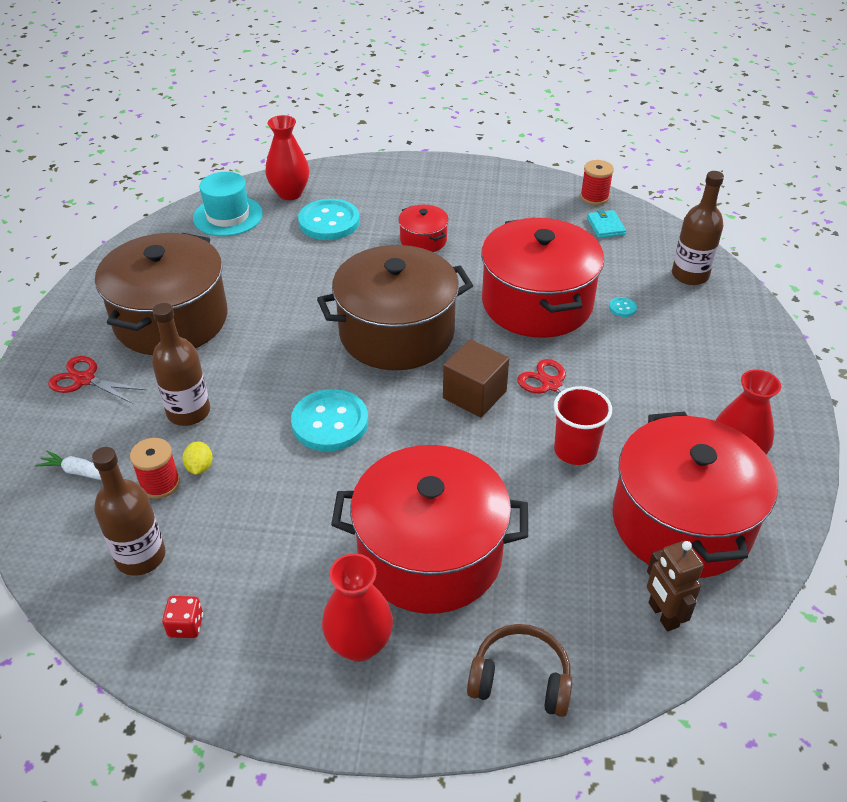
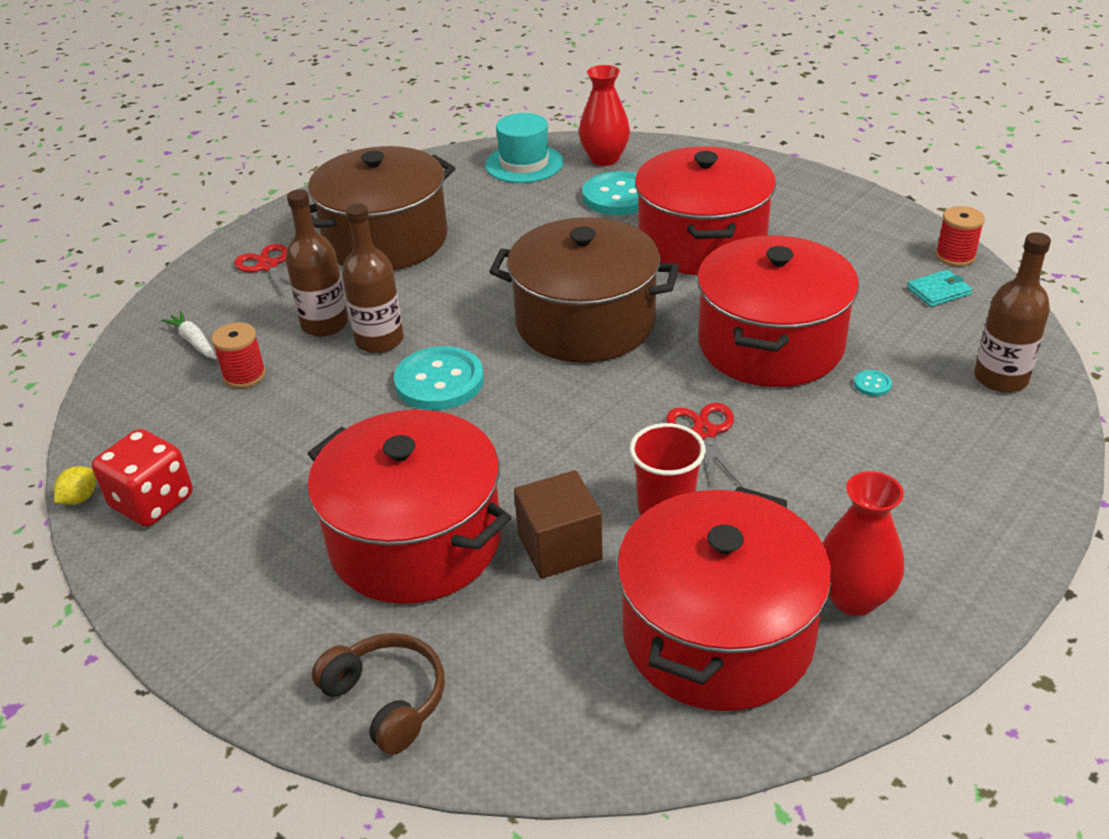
camera: 35 degrees right, 5 degrees down
(140, 556) = (173, 429): brown bottle -> brown bottle (379, 340)
(186, 625) = (152, 502): red dice -> red dice, size x1.92
(199, 467) = (289, 375): yellow lemon -> yellow lemon (80, 498)
(359, 644) = (274, 589): red vase -> none
(423, 240) = (702, 242): red pot -> red pot, size x2.20
(474, 395) = (608, 411): brown cube -> brown cube (559, 547)
(605, 226) = (938, 291): turquoise wallet -> turquoise wallet turned 45 degrees clockwise
(662, 615) = (598, 717): brown robot -> none

